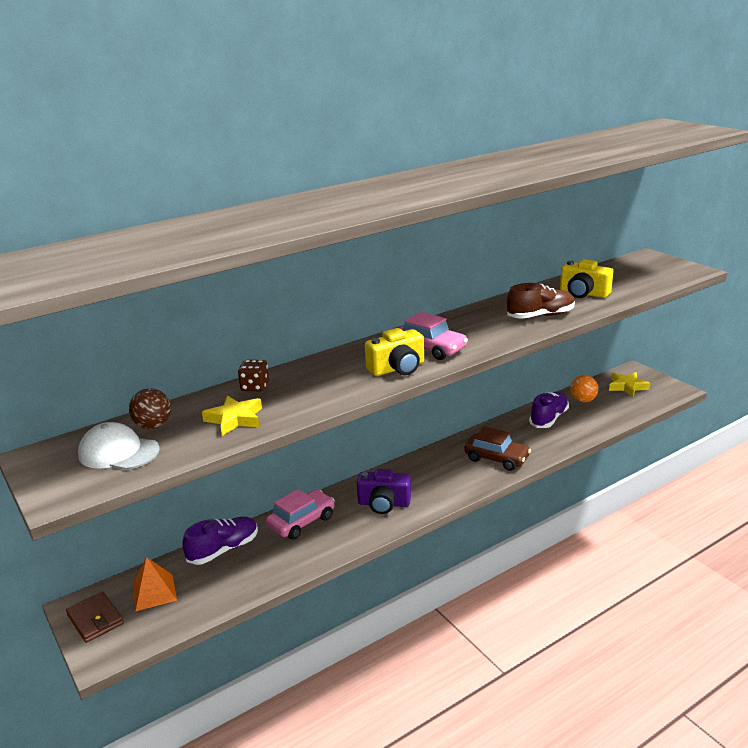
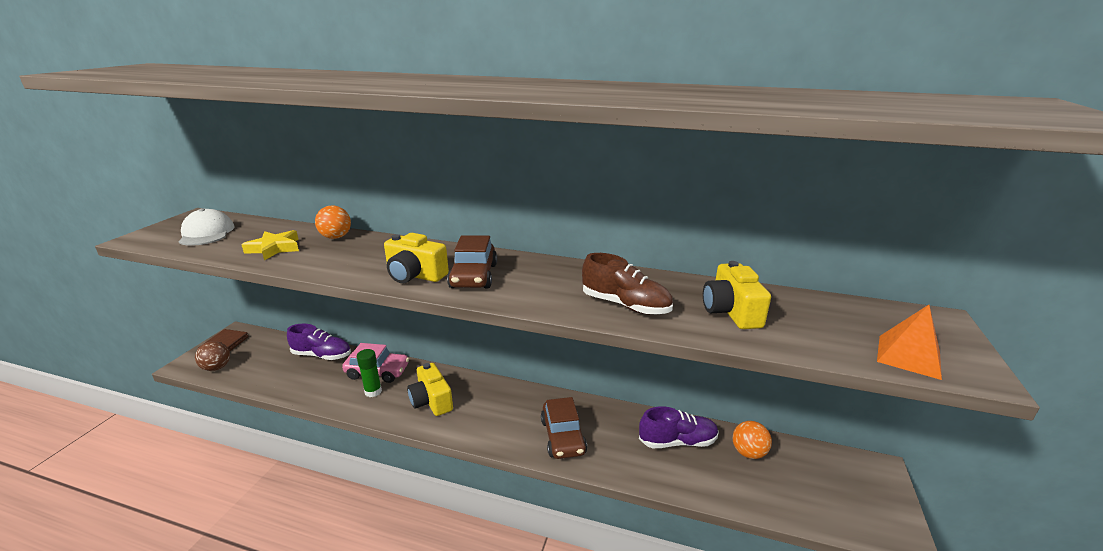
camera: 50 degrees right, 0 degrees up
(153, 426) = (252, 229): brown ball -> brown ball (217, 368)
(154, 592) = (260, 352): orange pyramid -> orange pyramid (908, 356)
(255, 387) = (336, 237): brown dice -> orange ball
(330, 531) = (373, 391): none -> green glue stick
(384, 503) = (431, 401): purple camera -> yellow camera
(431, 348) = (474, 276): pink car -> brown car
(627, 387) = (832, 479): yellow star -> none

